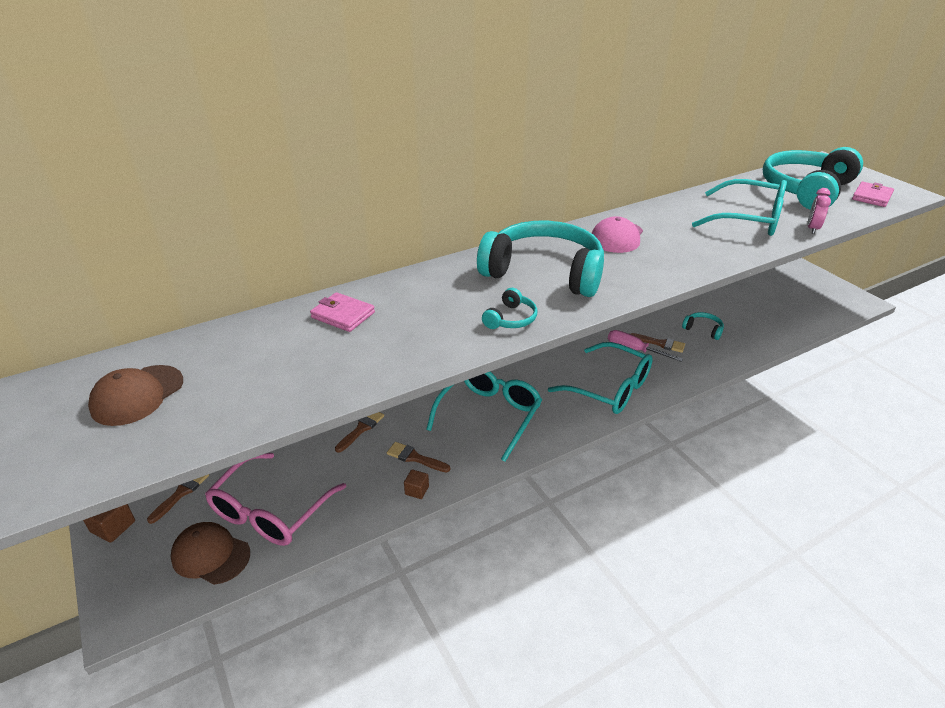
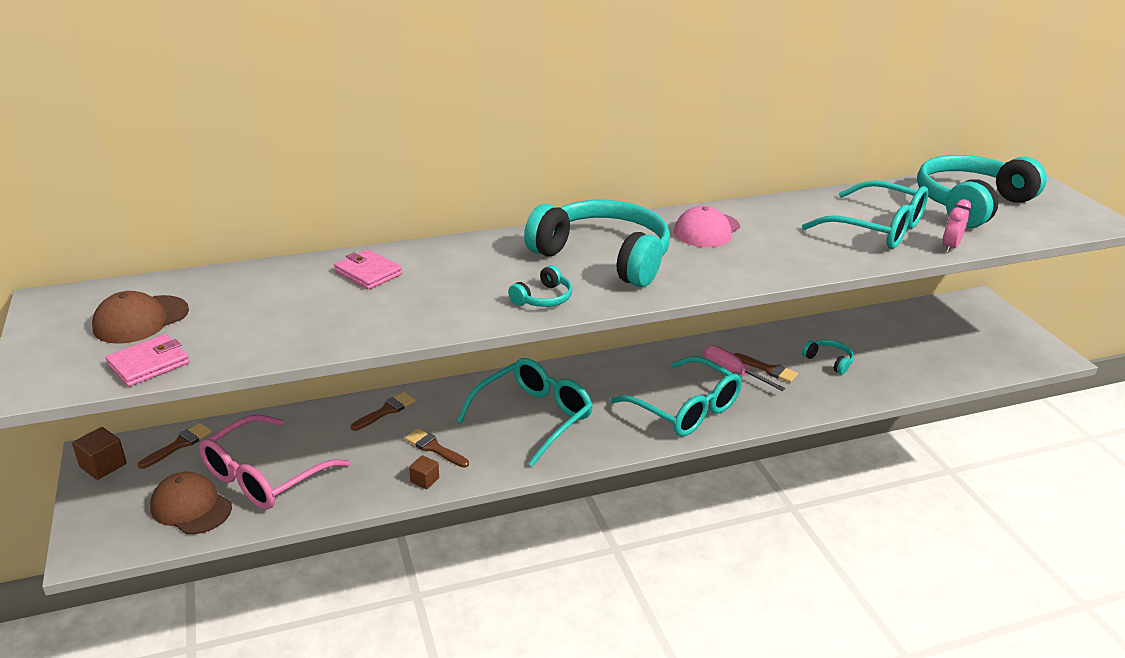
camera: 10 degrees right, 5 degrees down
(871, 197) = (1051, 220): pink wallet -> pink wallet (149, 364)

